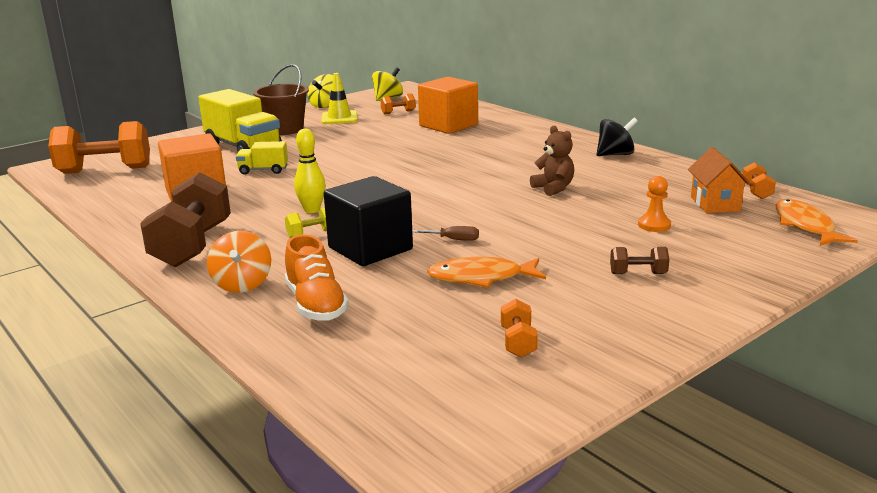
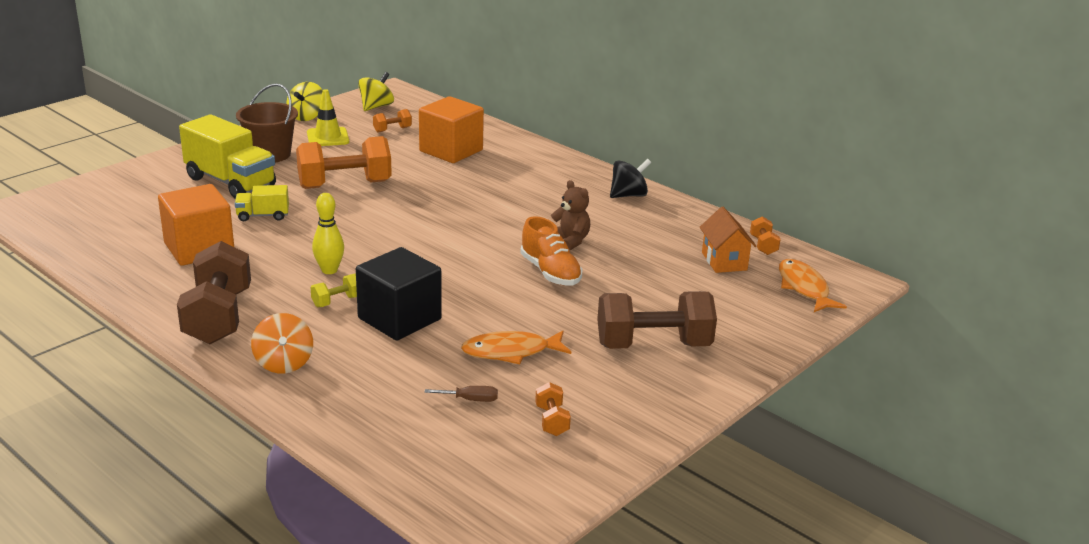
camera: 10 degrees left, 5 degrees up
(105, 170) = (84, 215): orange dumbbell -> orange dumbbell (345, 185)
(316, 304) = (361, 385): orange shoe -> orange shoe (550, 272)
(454, 239) = (479, 307): brown screwdriver -> brown screwdriver (470, 399)
(638, 274) = (653, 345): brown dumbbell -> brown dumbbell, size x2.24
(654, 225) = (667, 288): orange pawn -> none

